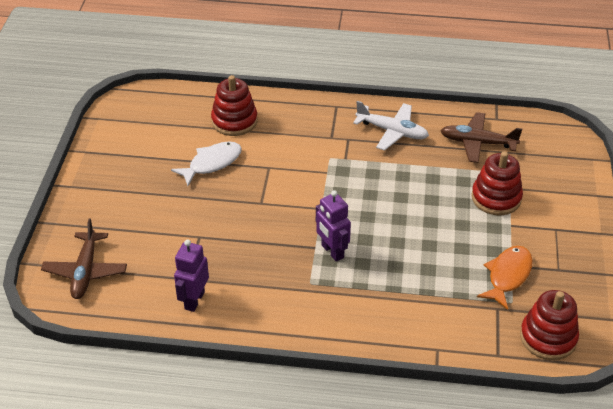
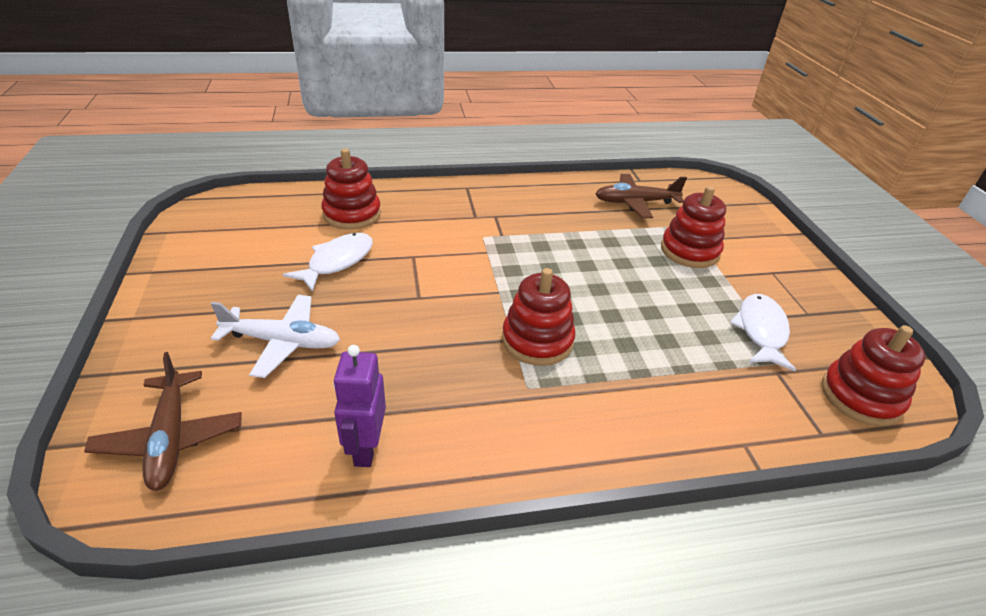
camera: 20 degrees left, 5 degrees down
(332, 251) = (537, 340): purple robot -> red stacking toy
(392, 131) = (540, 203): white plane -> white plane (283, 342)
(507, 276) = (761, 331): orange fish -> white fish

